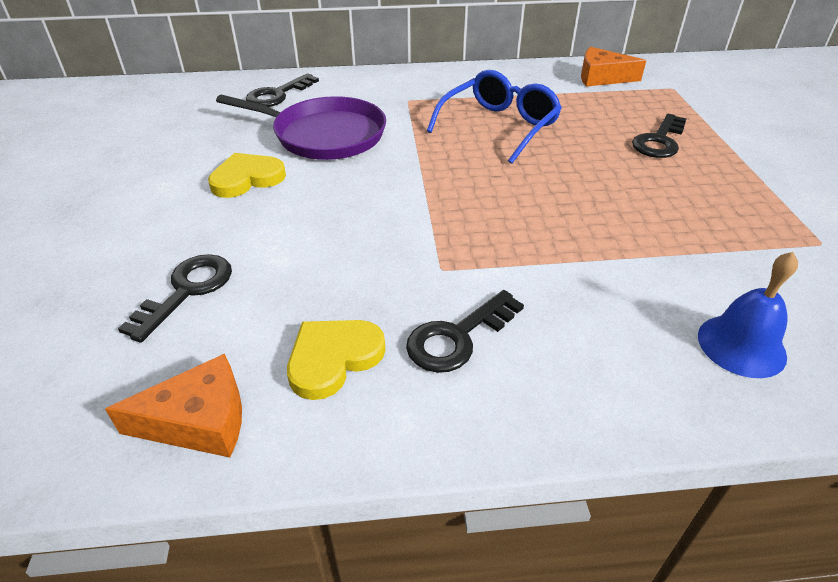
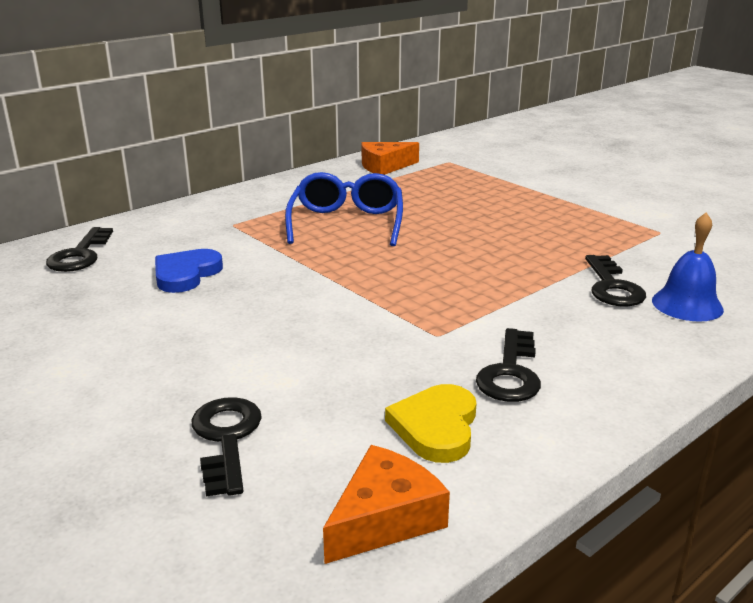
camera: 35 degrees left, 15 degrees down
(247, 178) = (153, 333): yellow heart -> none
(324, 135) = (186, 274): purple pan -> blue heart
(659, 141) = (485, 200): black key -> black key (612, 287)

